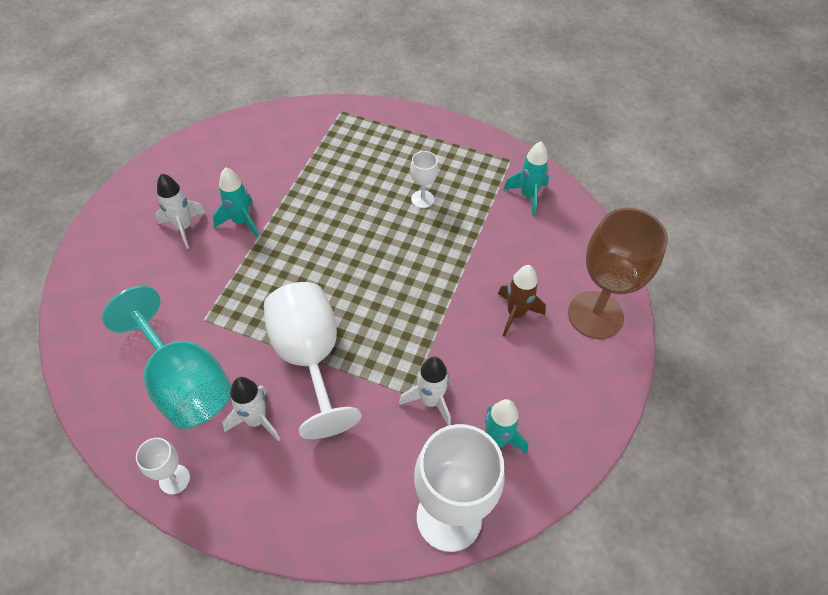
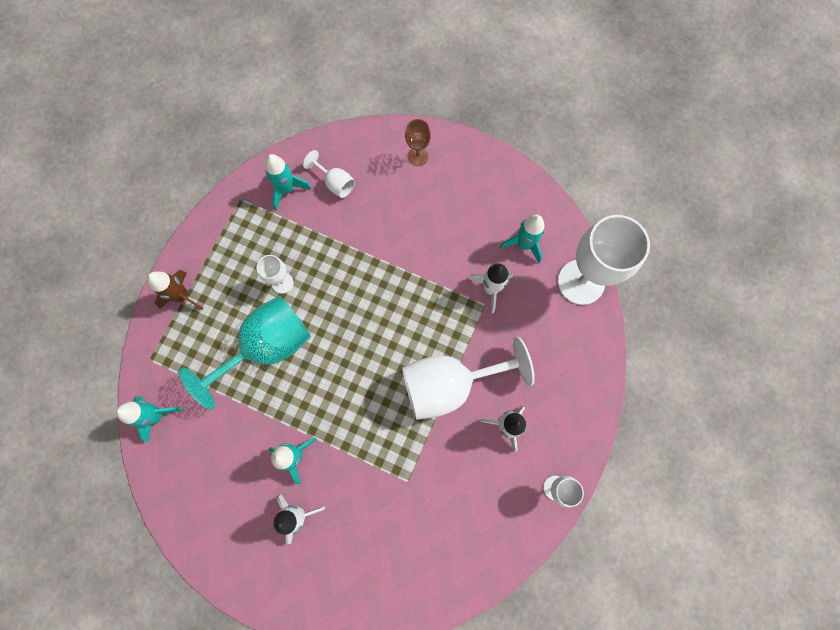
camera: 85 degrees left, 20 degrees up
(184, 382) = (470, 491): turquoise goblet -> turquoise goblet (267, 347)
(289, 120) = (157, 415): none -> turquoise rocket
(515, 314) = (414, 216): brown rocket -> brown rocket (182, 296)
(544, 236) = (335, 183): none -> white goblet
(595, 315) = (417, 156): brown goblet -> brown goblet, size x0.47

